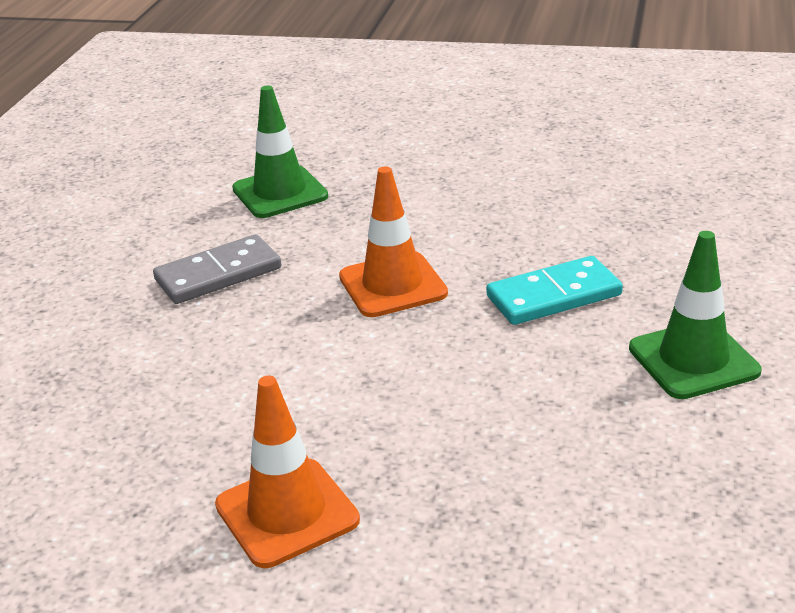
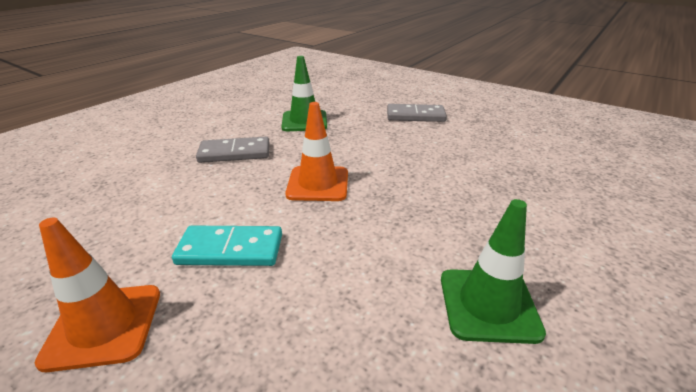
camera: 20 degrees right, 0 degrees up
(453, 139) = (415, 116): none -> grey domino
(554, 296) = (411, 219): turquoise domino -> turquoise domino (230, 249)

